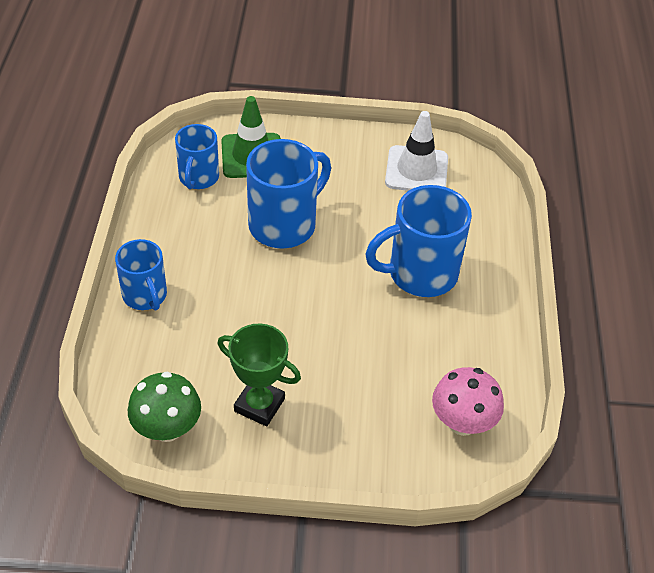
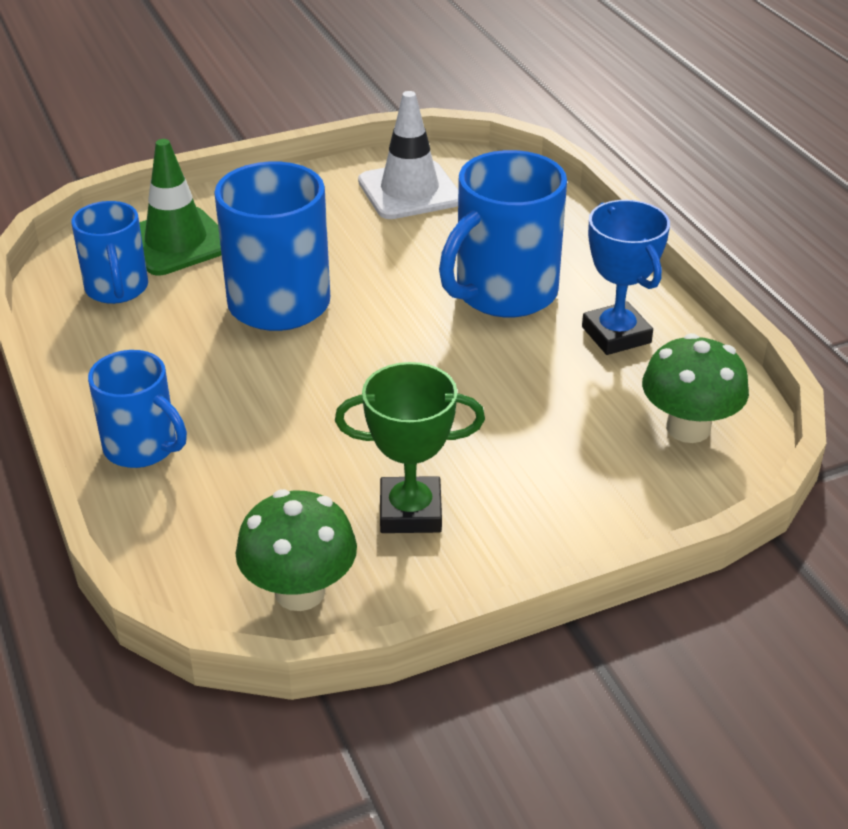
camera: 25 degrees left, 10 degrees down
(462, 422) = (688, 428): pink mushroom -> green mushroom
(468, 334) = (616, 335): none -> blue trophy

